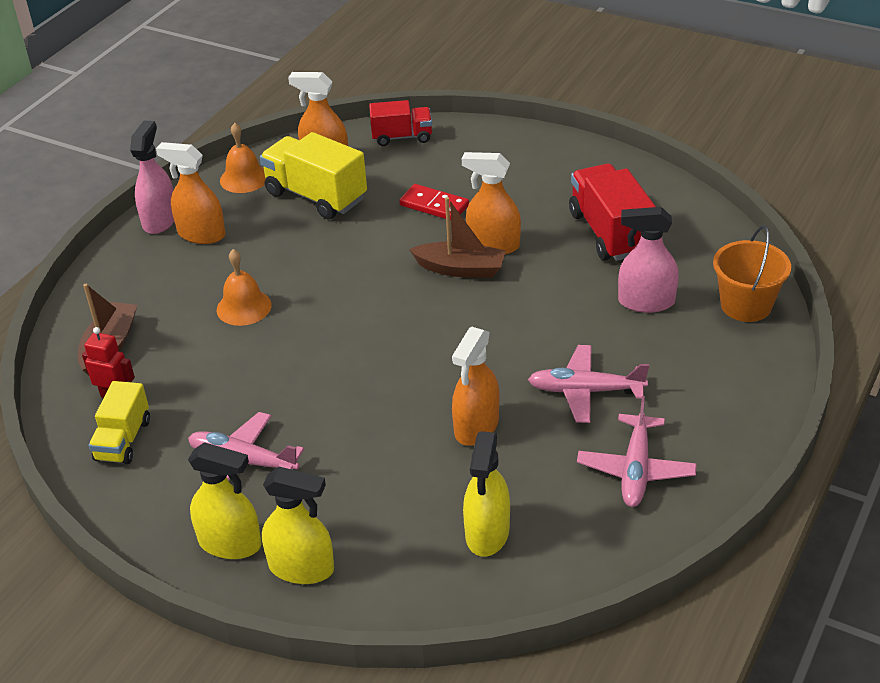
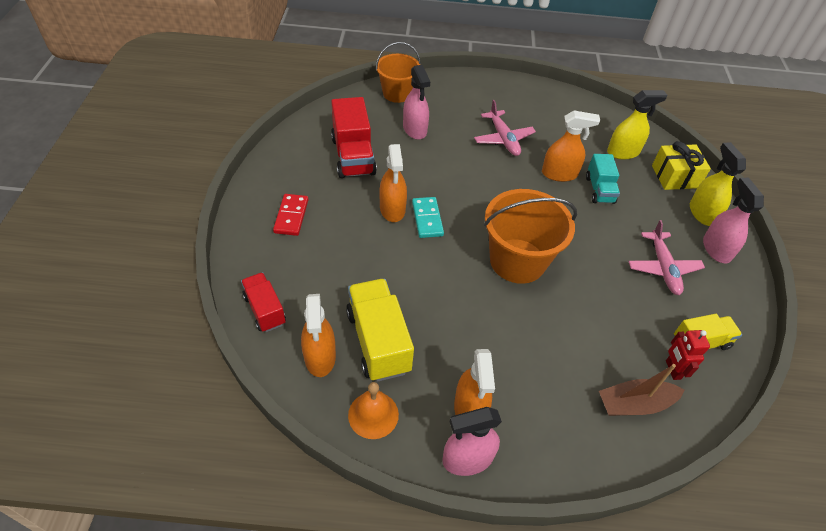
camera: 120 degrees left, 10 degrees up
(230, 543) = (716, 249): yellow spray bottle -> pink spray bottle
(244, 307) = (537, 331): orange bell -> none
(316, 196) = (378, 341): yellow truck -> yellow truck turned 150 degrees clockwise
(347, 325) = (517, 261): none -> orange bucket
(395, 577) = (675, 176): none -> yellow gift
(419, 460) = (599, 190): none -> turquoise truck
(434, 205) = (359, 256): red domino -> red domino (291, 216)
(460, 269) = (427, 219): brown boat -> turquoise domino
(610, 233) = (353, 156): red truck -> red truck turned 60 degrees counterclockwise
(636, 470) = (545, 112): pink plane -> none

